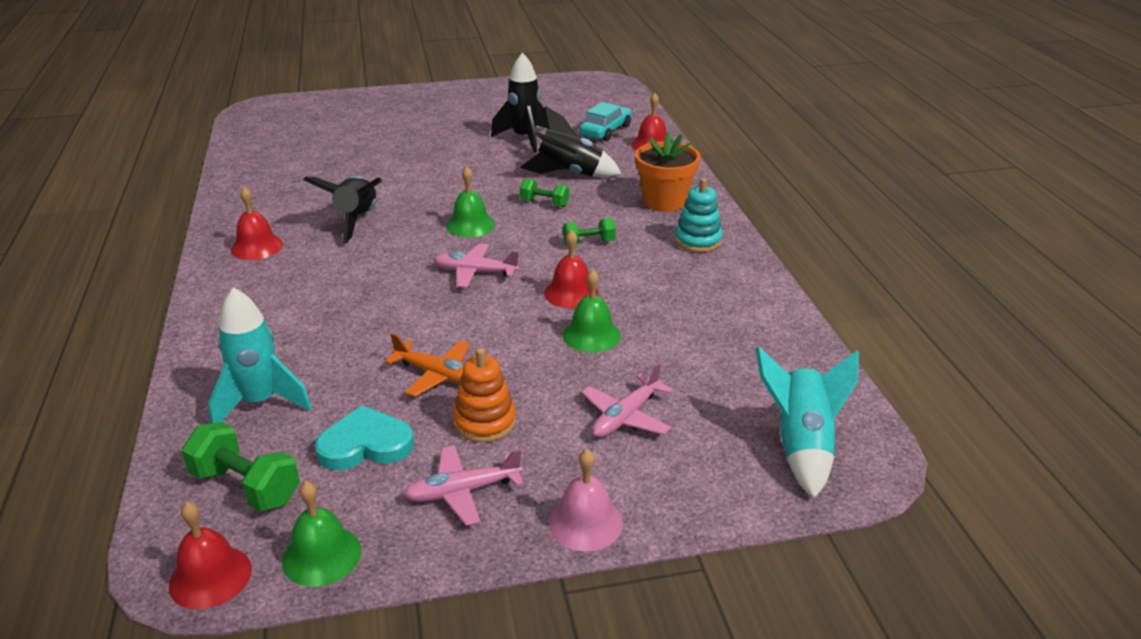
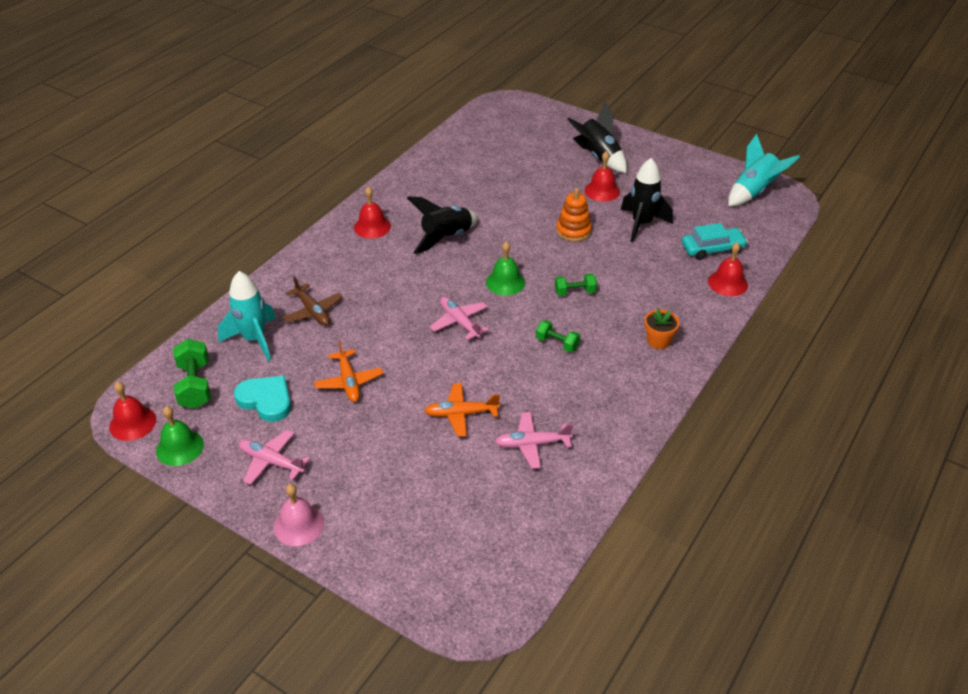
camera: 45 degrees right, 10 degrees up
(298, 343) = (313, 311): none -> brown plane
(485, 422) = (332, 429): orange stacking toy -> orange stacking toy (573, 231)
(544, 203) = (575, 292): green dumbbell -> green dumbbell turned 75 degrees counterclockwise
(569, 174) = (627, 276): black rocket -> black rocket (598, 157)
(571, 293) = (492, 375): red bell -> red bell (602, 191)
(591, 335) = (461, 414): green bell -> orange plane
(626, 417) = (402, 481): pink plane -> pink plane (532, 444)
(664, 202) = (658, 341): orange flower pot -> orange flower pot, size x0.60
(698, 241) = (631, 389): turquoise stacking toy -> none
(801, 446) = (465, 576): turquoise rocket -> turquoise rocket (754, 192)

